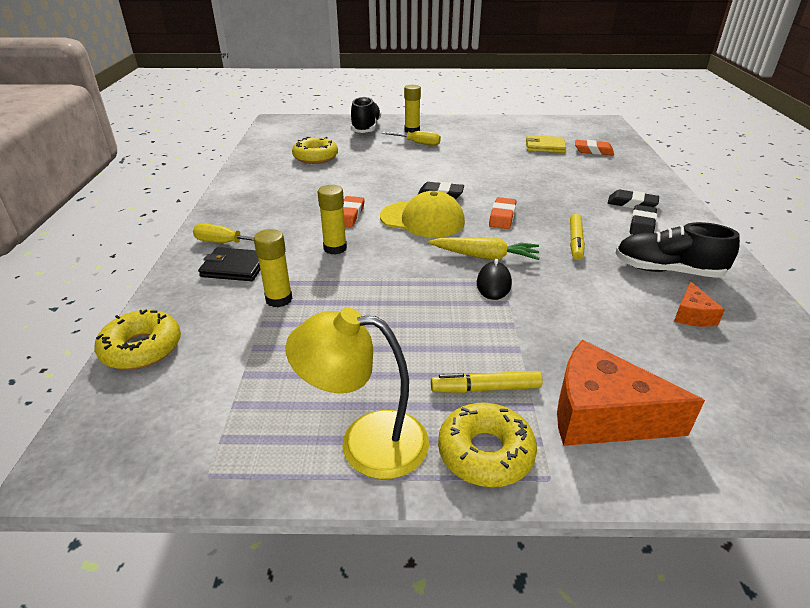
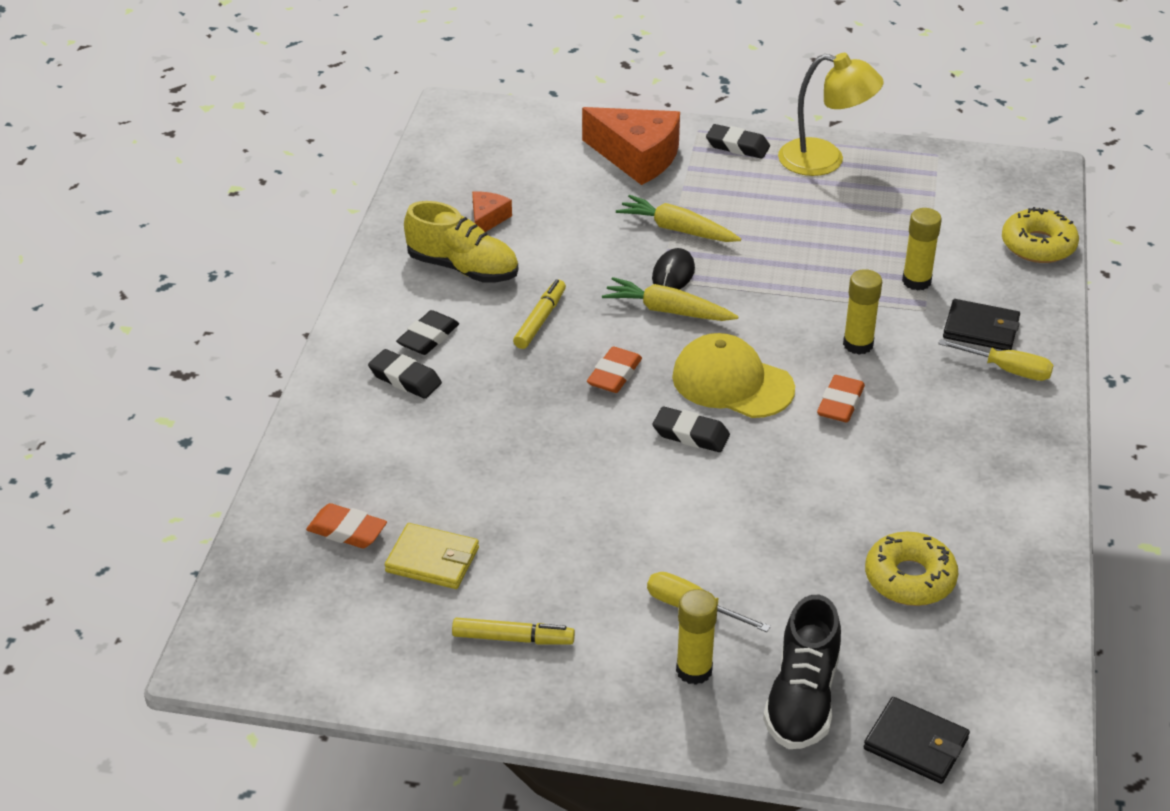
camera: 170 degrees left, 5 degrees up
(320, 123) = (916, 744): none -> black wallet
(485, 388) = (722, 182): yellow marker -> yellow marker (513, 638)
(485, 453) = (737, 146): yellow donut -> black eraser
(509, 325) = (677, 229): none -> yellow carrot
(667, 270) = (463, 268): black shoe -> yellow shoe

